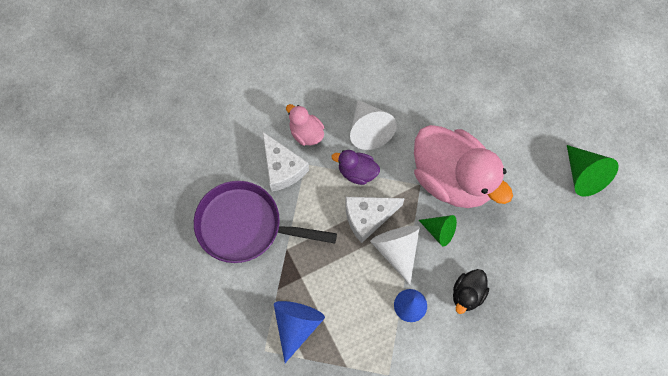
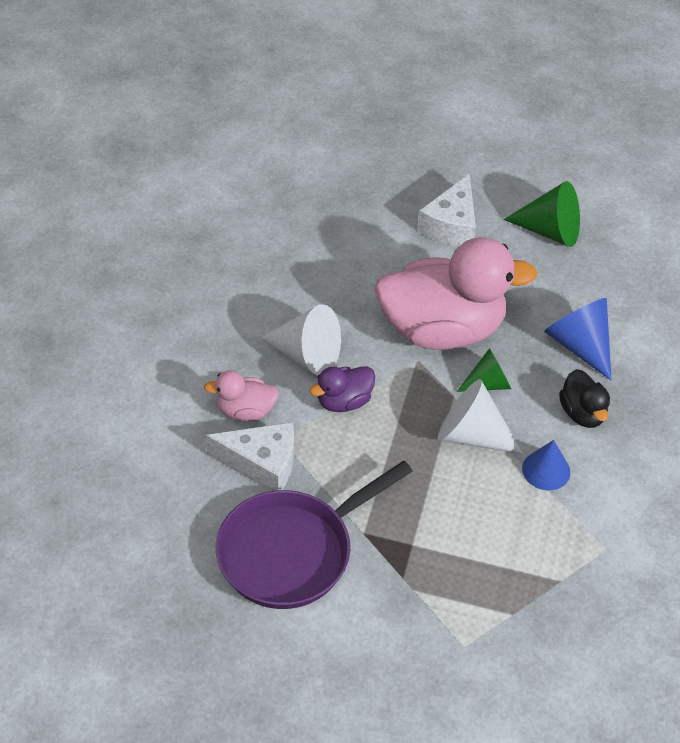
camera: 50 degrees left, 20 degrees down
(296, 326) = (465, 592): blue cone -> blue cone (579, 345)
(368, 217) = (407, 431): white cheese -> white cheese (451, 225)

